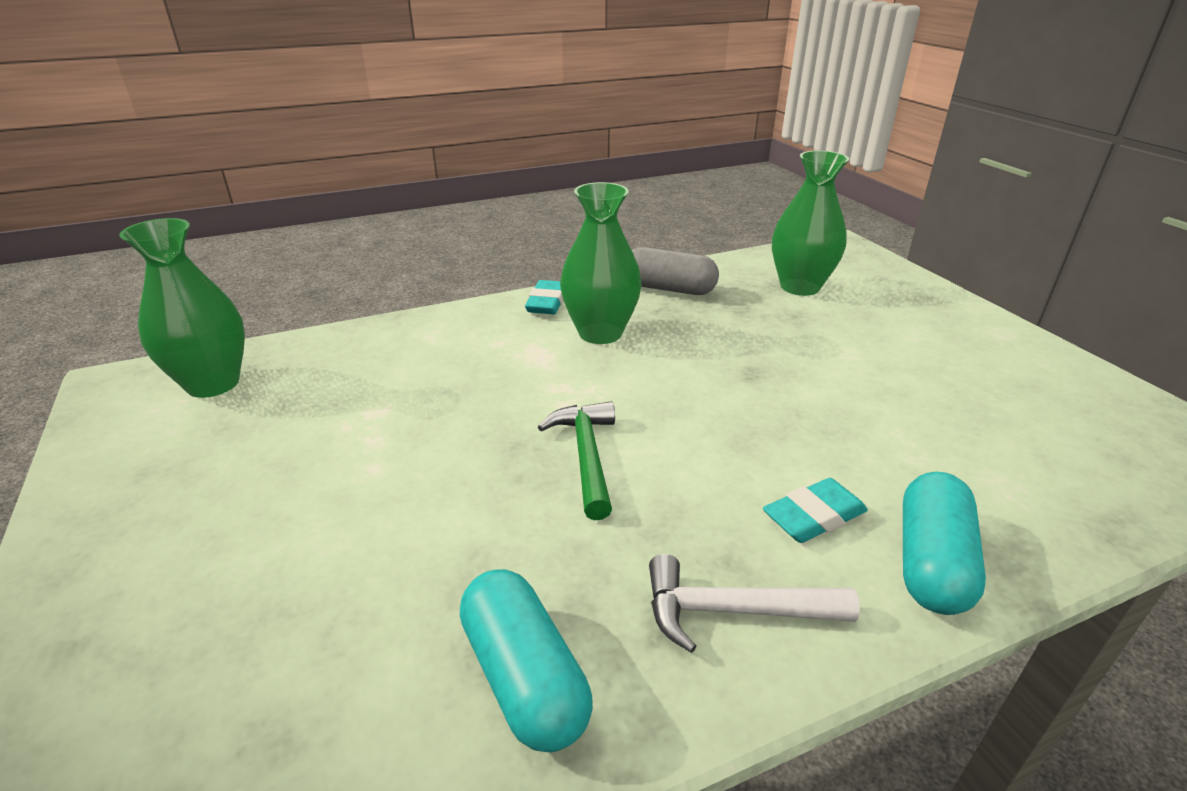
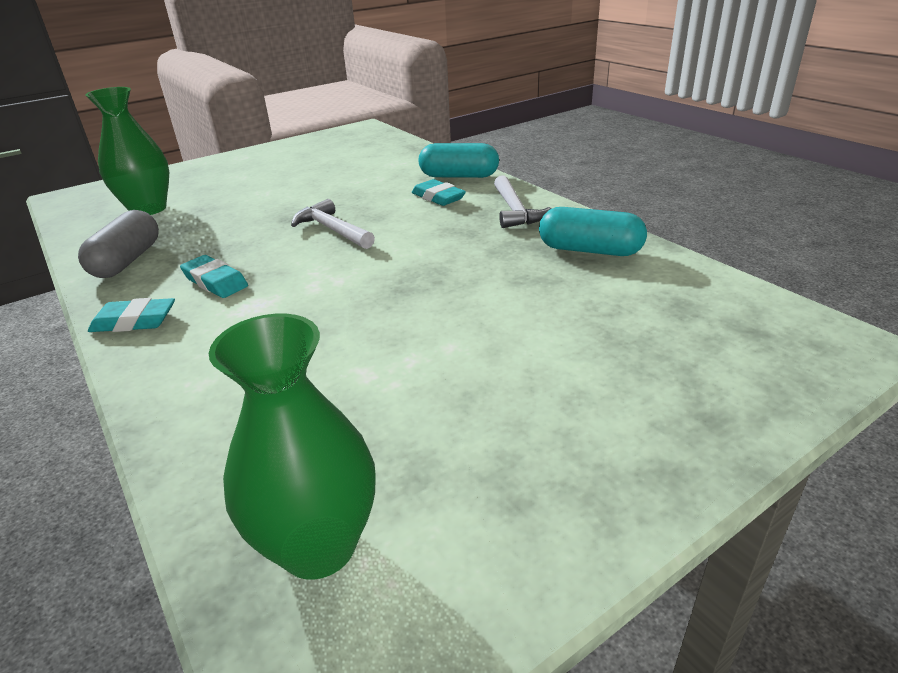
camera: 100 degrees left, 0 degrees up
(524, 677) = (589, 250): turquoise capsule -> turquoise capsule turned 60 degrees clockwise
(586, 456) = (405, 261): green hammer -> none
(600, 333) = (215, 281): green vase -> turquoise eraser
(705, 403) = (332, 230): none -> white hammer

